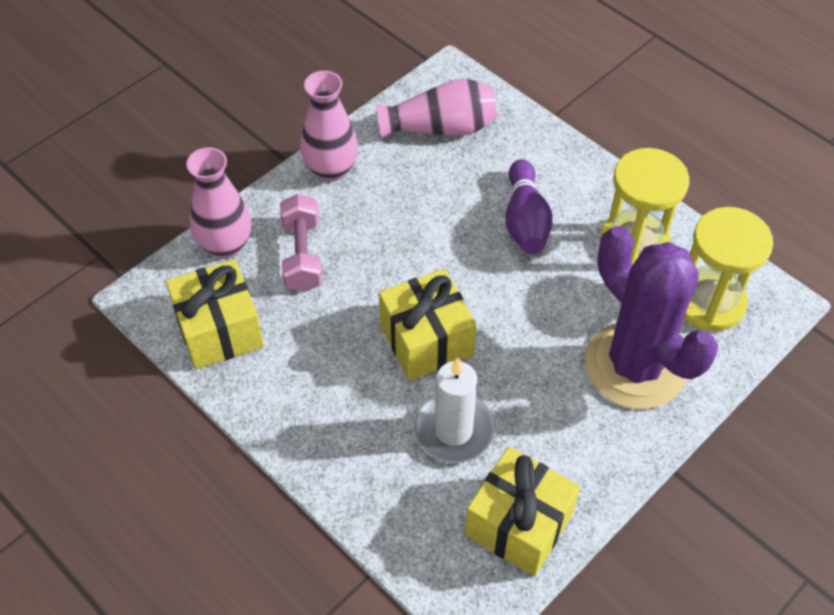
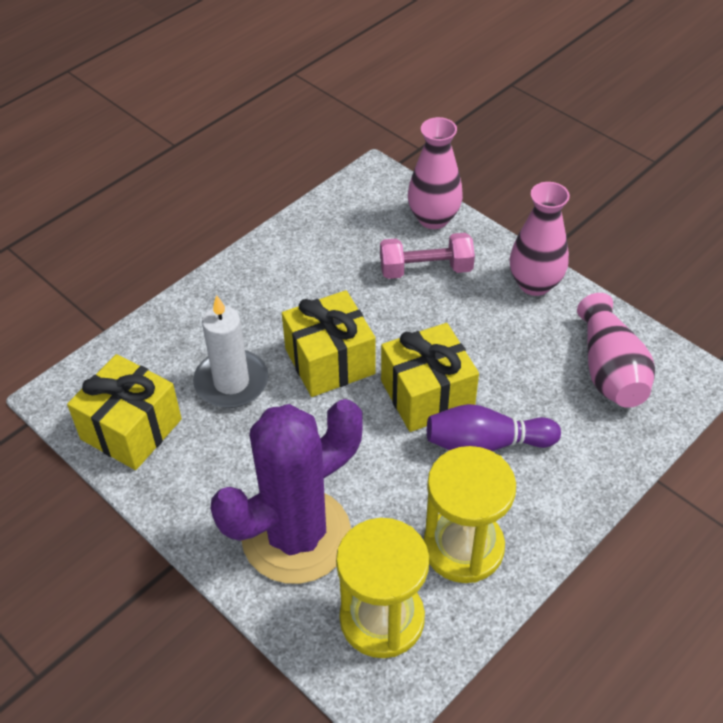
camera: 90 degrees right, 5 degrees down
(219, 330) = (341, 222): yellow gift -> yellow gift (427, 395)

